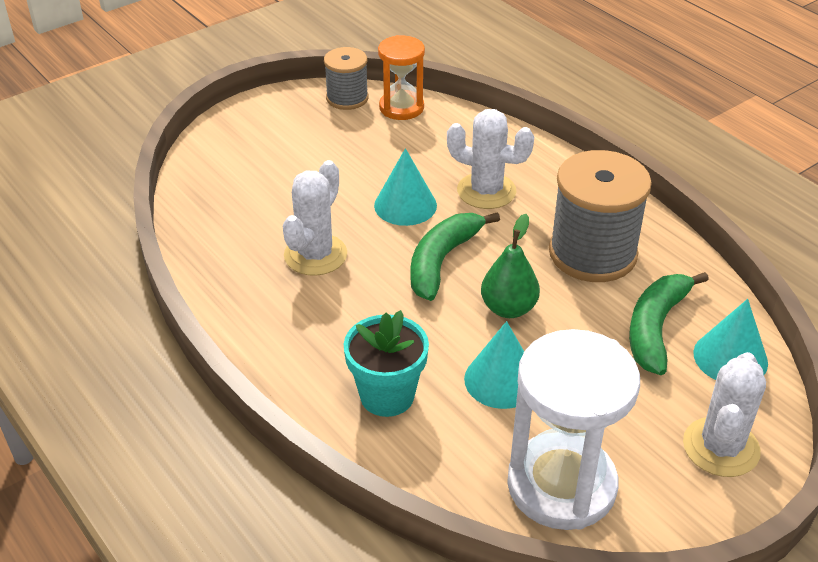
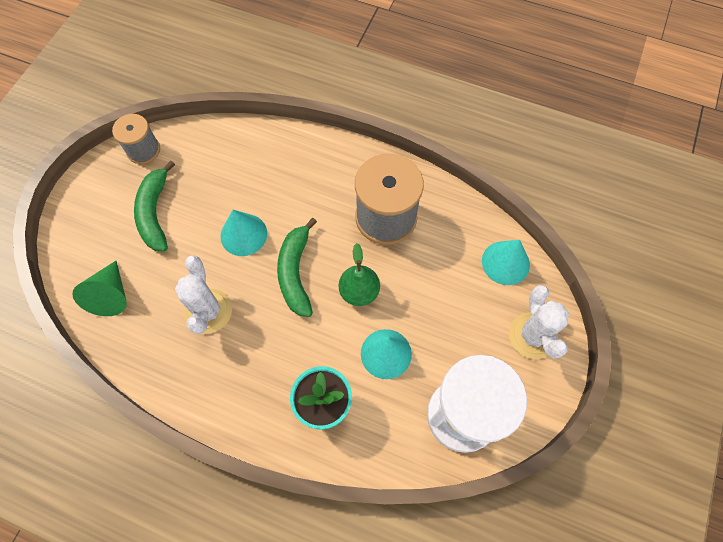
camera: 30 degrees left, 25 degrees up
(221, 201) = (111, 295): none -> green cone
(401, 108) = (188, 142): orange hourglass -> none
(486, 191) = (290, 195): white cactus -> none
(656, 328) = (453, 261): green banana -> green banana (155, 213)

